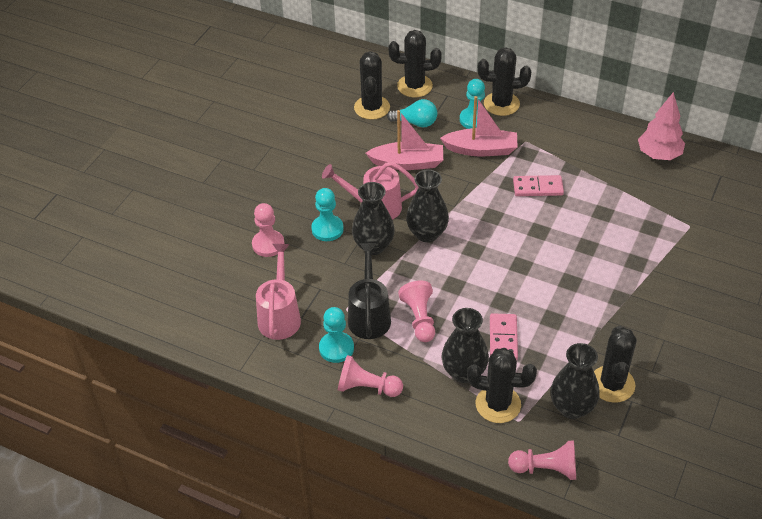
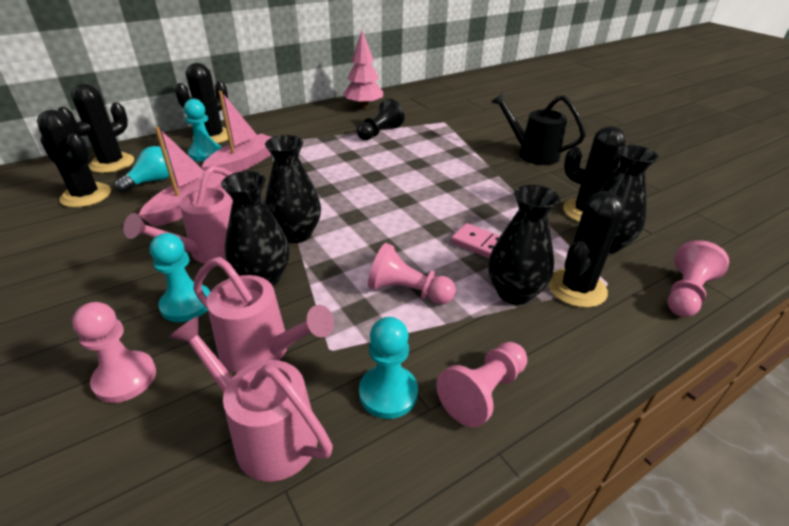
camera: 60 degrees left, 10 degrees down
(322, 283) = (263, 351): none -> pink watering can
(369, 315) = (362, 331): black watering can -> black watering can (532, 154)
(538, 187) = (326, 158): pink domino -> none
(617, 194) = (380, 132): none -> black pawn

